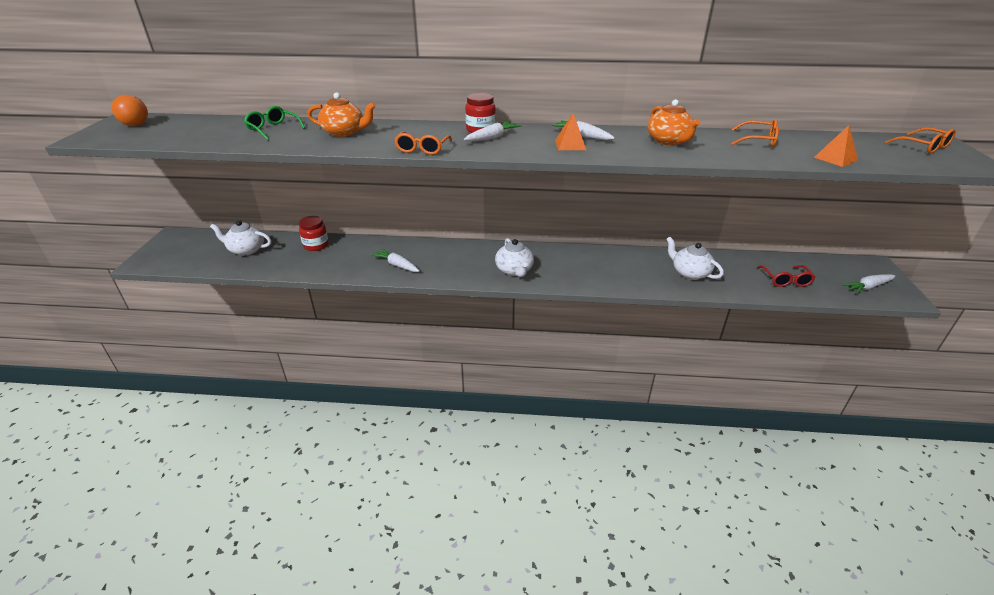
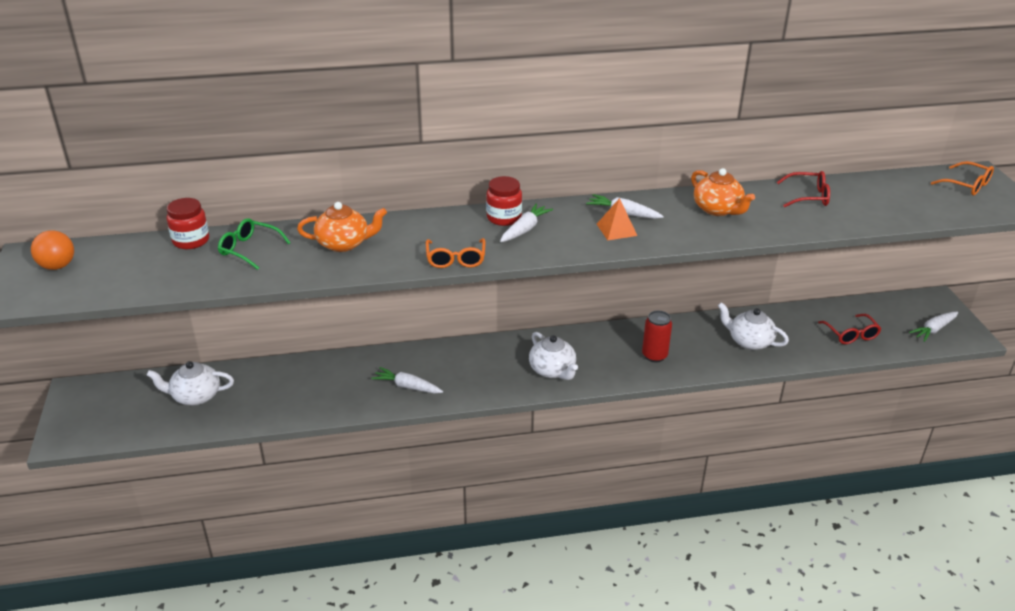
camera: 15 degrees left, 0 degrees up
(316, 245) = (286, 374): red jar -> red jar (191, 241)
(603, 272) = (654, 356): none -> red can
(758, 141) = (808, 196): orange glasses -> red glasses
(835, 158) = (889, 215): orange pyramid -> none

